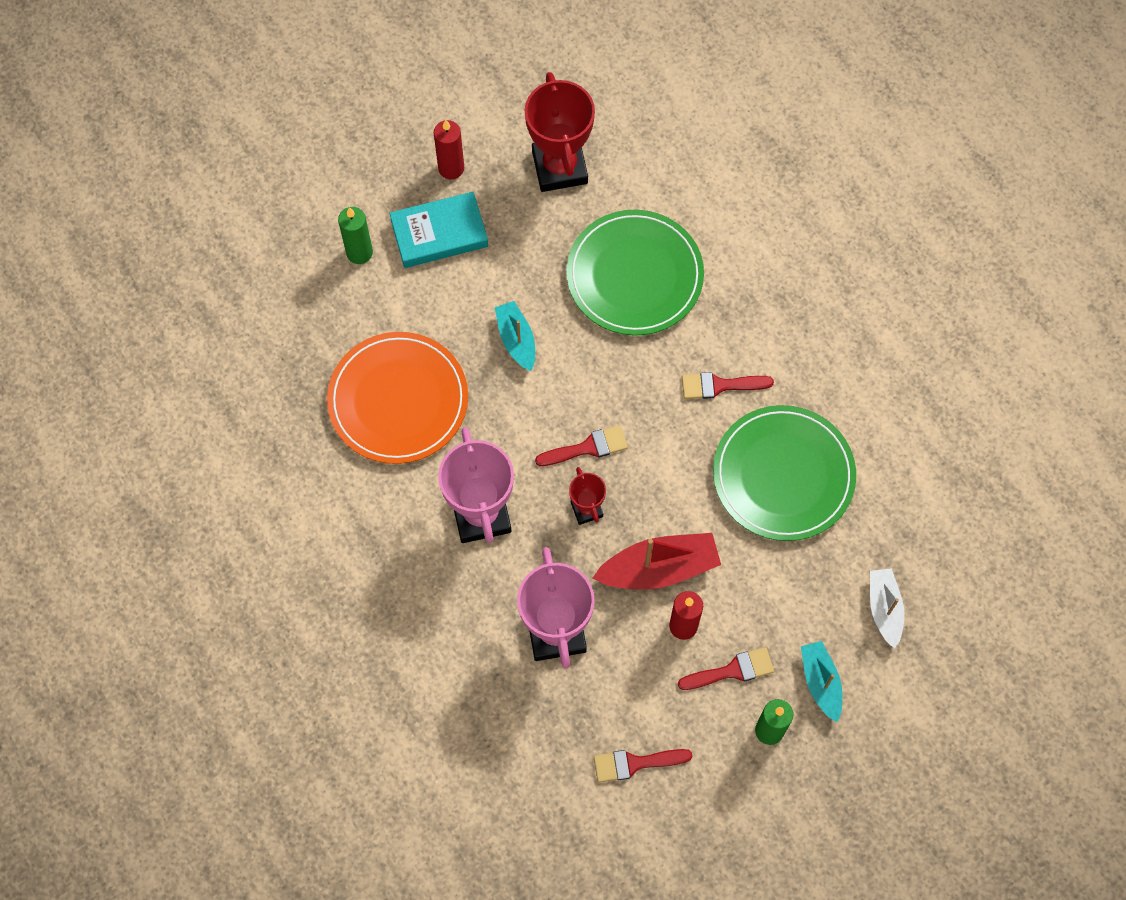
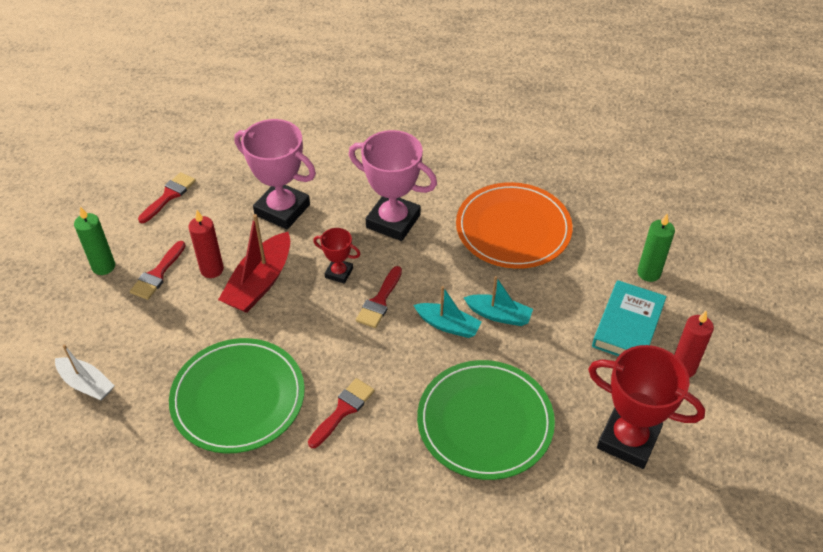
camera: 130 degrees right, 20 degrees down
(820, 682) = (93, 313): turquoise boat -> turquoise boat (448, 325)

